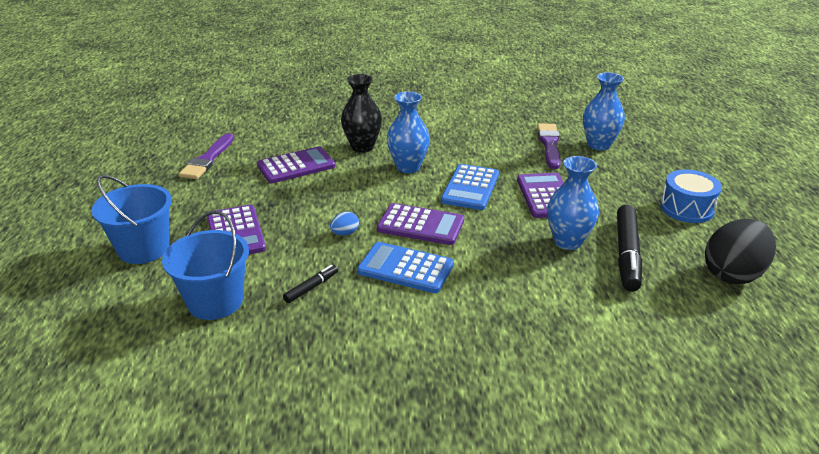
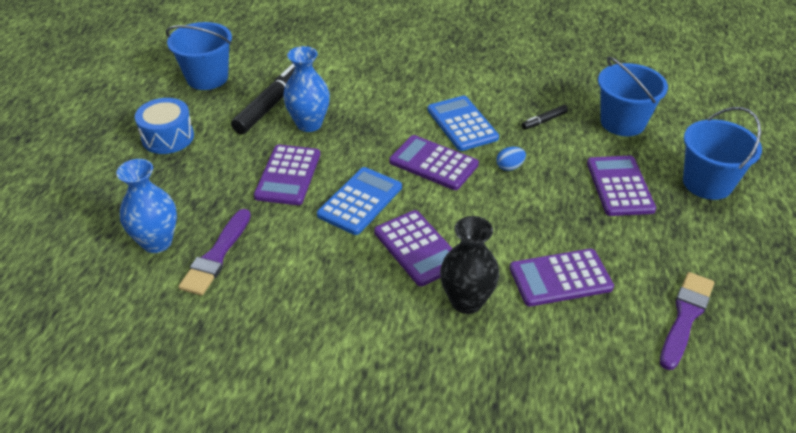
camera: 165 degrees left, 10 degrees up
(405, 268) = (462, 124): blue calculator -> blue calculator turned 150 degrees counterclockwise
(408, 167) = (417, 248): blue vase -> purple calculator
(733, 274) = (207, 78): black egg -> blue bucket

